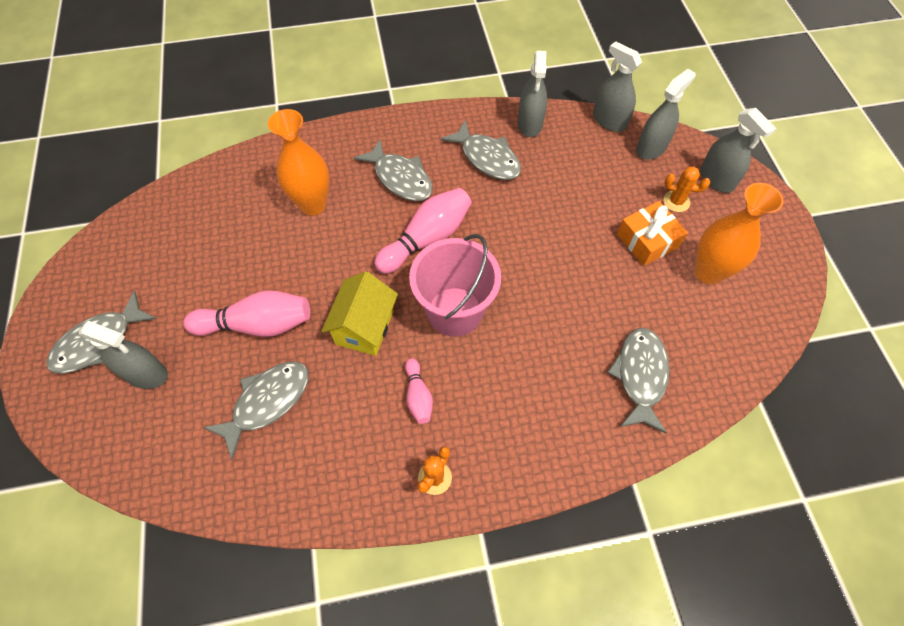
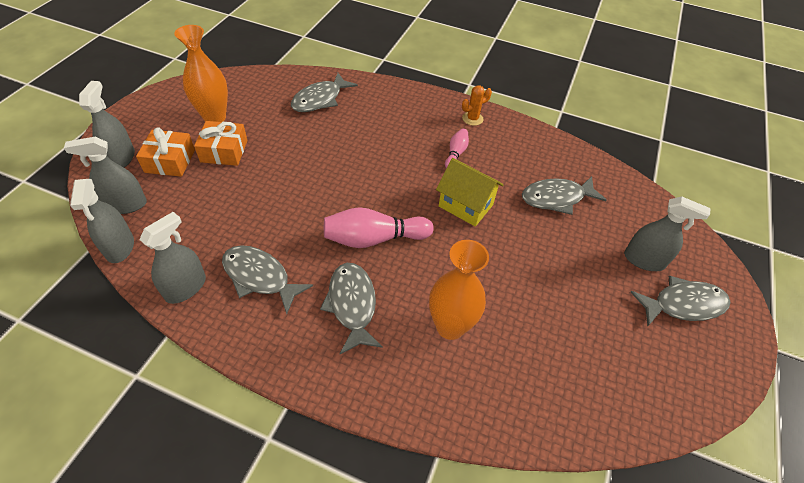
camera: 150 degrees left, 10 degrees down
(146, 373) = (644, 260): grey spray bottle -> grey spray bottle turned 150 degrees clockwise
(257, 324) = (545, 249): pink bowling pin -> none
(364, 327) = (465, 205): yellow house -> yellow house turned 75 degrees clockwise
(455, 311) = (396, 182): pink bucket -> none
(487, 158) = (260, 277): grey fish -> grey fish turned 45 degrees counterclockwise
(676, 201) = (170, 161): orange cactus -> orange gift

